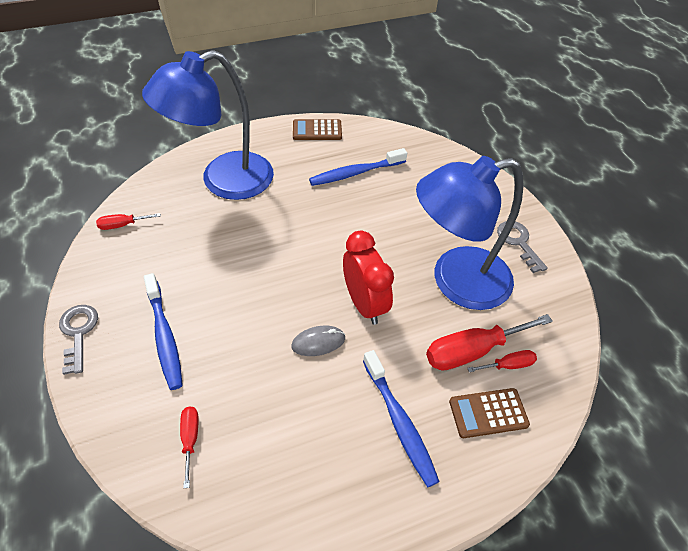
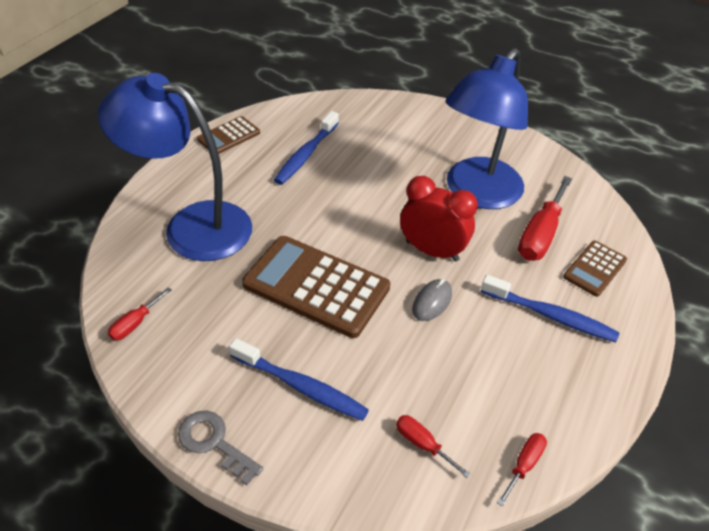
camera: 40 degrees left, 5 degrees down
(223, 181) = (192, 226): blue lamp -> blue lamp turned 90 degrees clockwise
(252, 274) = (316, 286): none -> brown calculator
(508, 365) = (571, 229): red screwdriver -> red screwdriver (524, 465)
(518, 242) = (486, 140): grey key -> none

